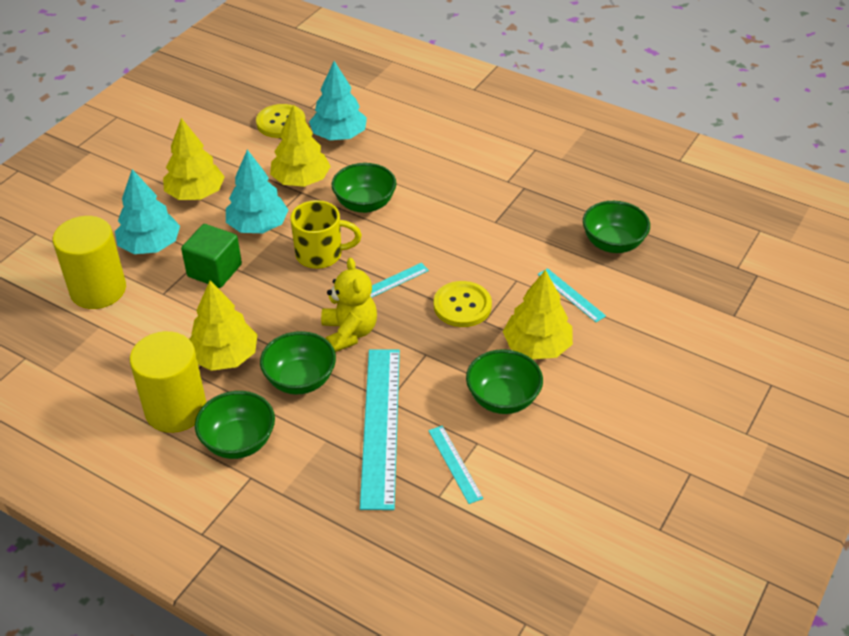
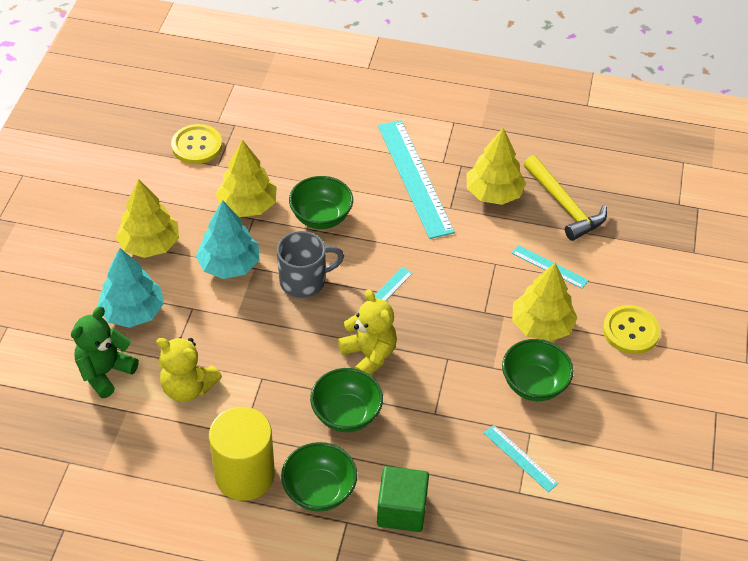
camera: 20 degrees left, 5 degrees up
(98, 290) = (105, 372): yellow cylinder -> green teddy bear
(164, 320) = (188, 387): none -> yellow teddy bear
(214, 270) = (210, 323): green cube -> green cube (401, 510)
(224, 356) = (264, 409): yellow tree -> yellow tree (493, 193)
(321, 254) = (304, 281): yellow mug -> grey mug
(339, 135) = (261, 148): turquoise tree -> none
(380, 425) = (439, 439): turquoise ruler -> turquoise ruler (414, 178)
(462, 306) = (458, 301): yellow button -> yellow button (630, 331)
(613, 243) = (564, 205): green bowl -> yellow hammer

